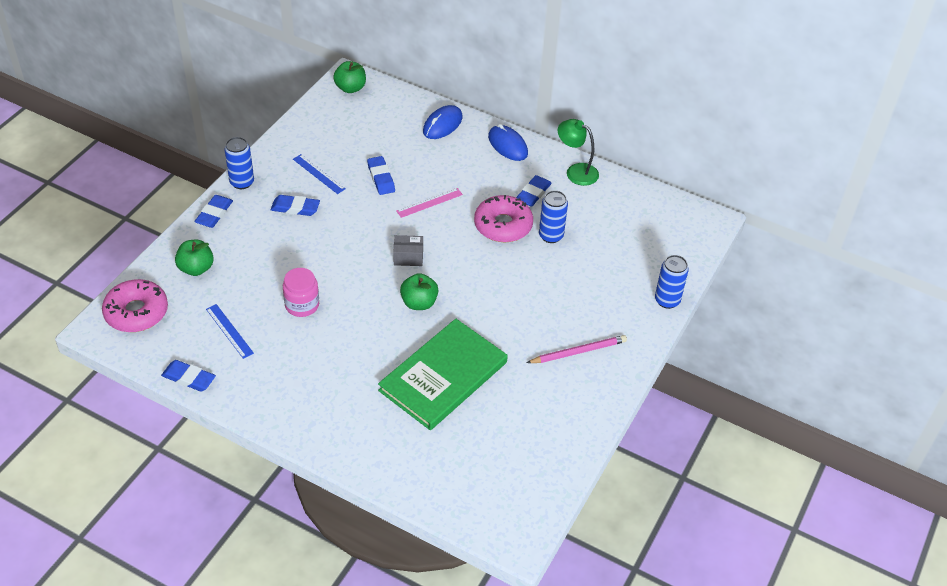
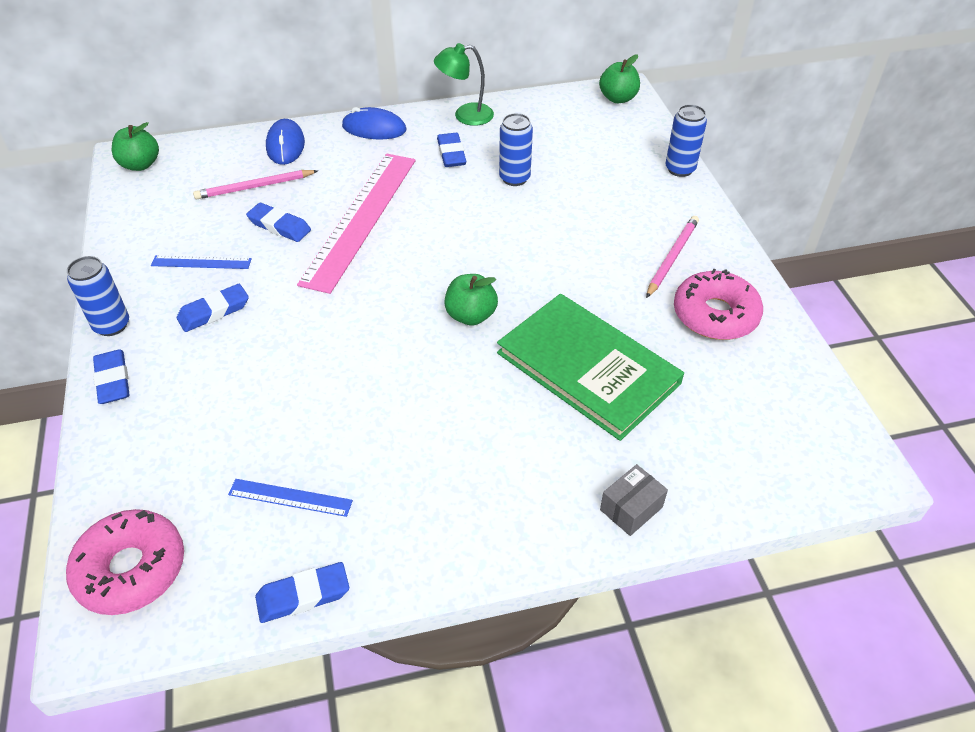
camera: 40 degrees left, 0 degrees up
(196, 268) = (159, 457): green apple -> green apple (618, 98)
(302, 305) = (346, 405): pink jar -> none
(395, 143) = (254, 187): none -> pink pencil
(408, 257) = (403, 280): grey box -> grey box (631, 508)
(429, 202) = (360, 219): pink ruler -> pink ruler, size x2.33
(443, 376) = (587, 368): green book -> green book turned 45 degrees counterclockwise
(503, 225) = (459, 196): pink donut -> pink donut (715, 315)

